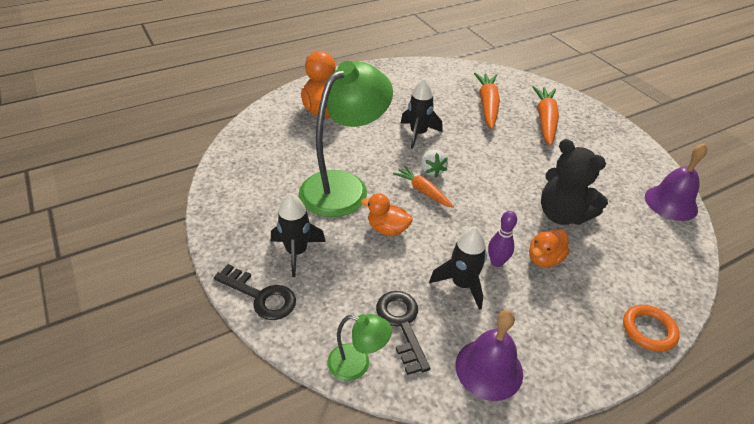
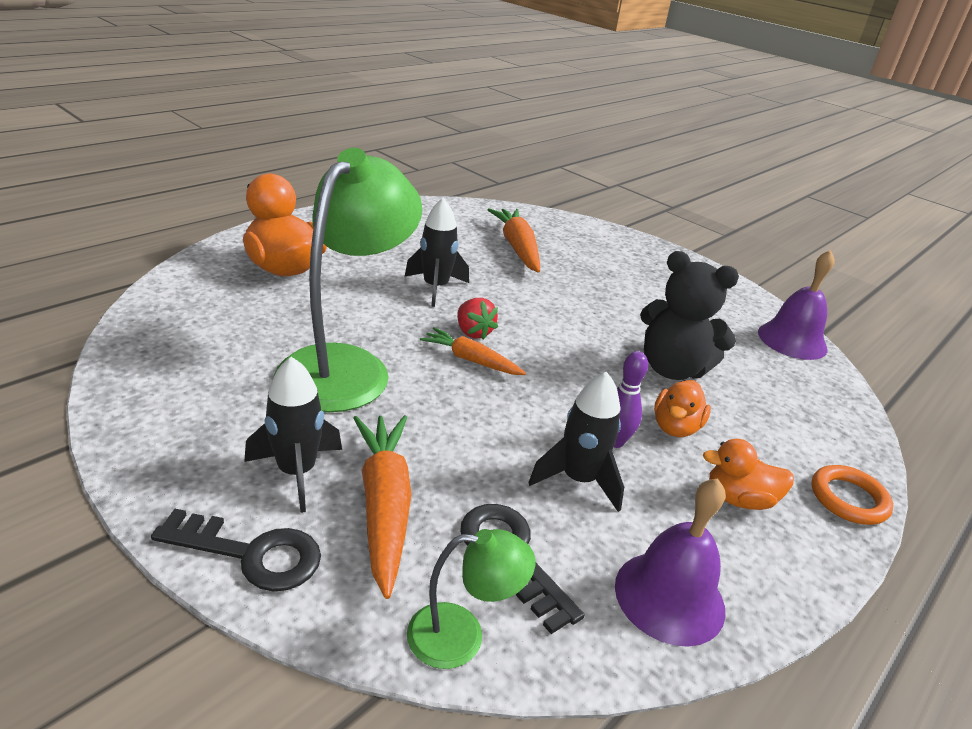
camera: 20 degrees left, 10 degrees down
(387, 229) = (436, 418): orange duck -> orange duck (738, 499)
(432, 170) = (473, 332): white strawberry -> red strawberry
(545, 120) = (599, 260): orange carrot -> orange carrot (384, 506)

